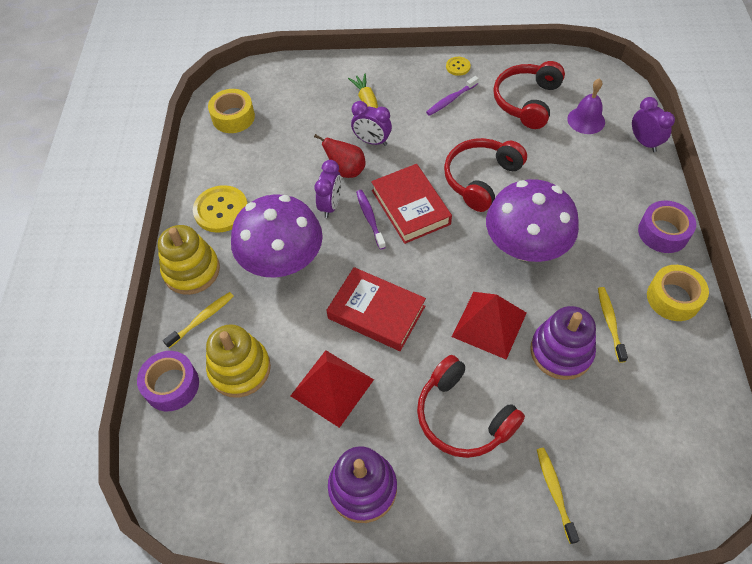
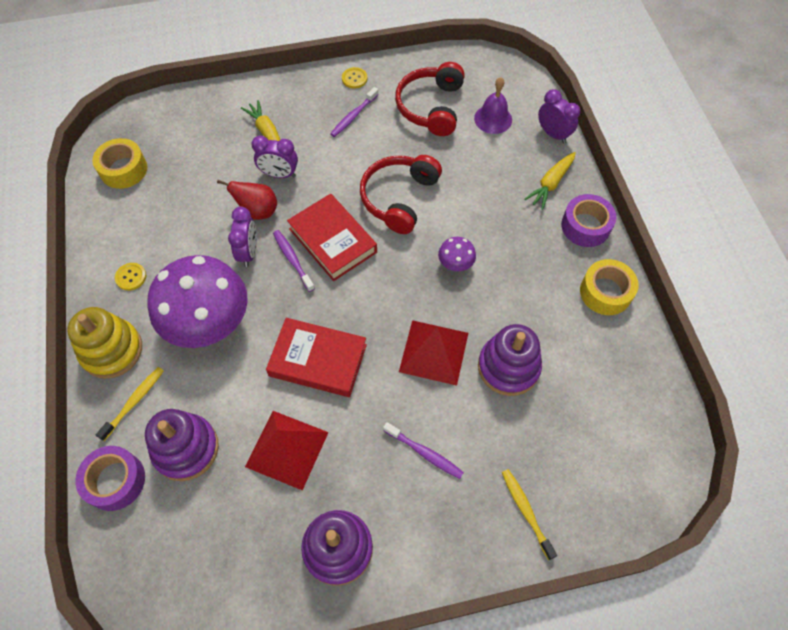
camera: 15 degrees left, 5 degrees up
(221, 210) = (131, 277): yellow button -> yellow button, size x0.51
(240, 369) = (186, 448): yellow stacking toy -> purple stacking toy
(463, 416) = (424, 453): red headphones -> purple toothbrush
(525, 246) = (455, 263): purple mushroom -> purple mushroom, size x0.42
(610, 323) = (550, 328): yellow toothbrush -> none
(633, 188) = (550, 184): none -> yellow carrot

